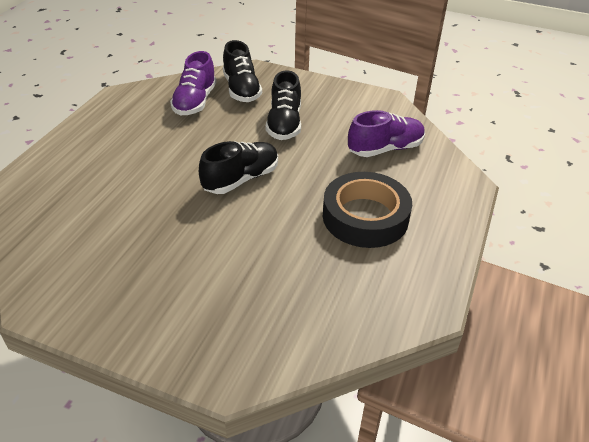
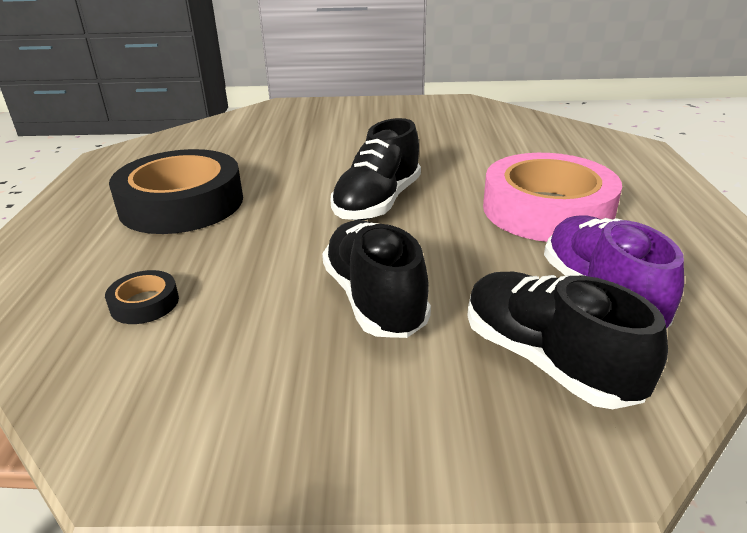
camera: 160 degrees right, 10 degrees down
(155, 146) = (547, 210): none -> pink tape
(385, 149) = (144, 303): purple shoe -> black tape

